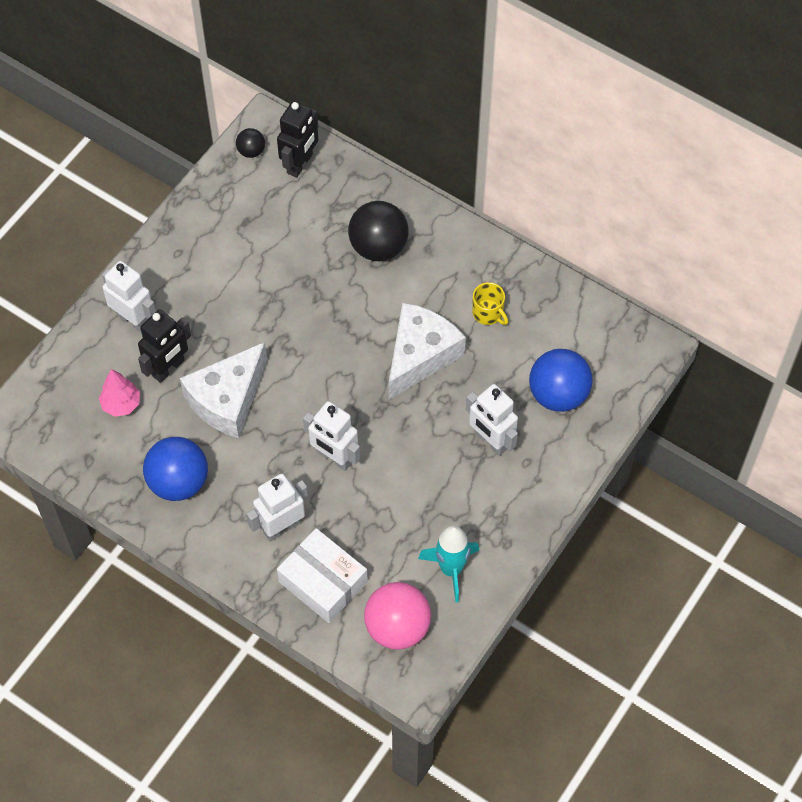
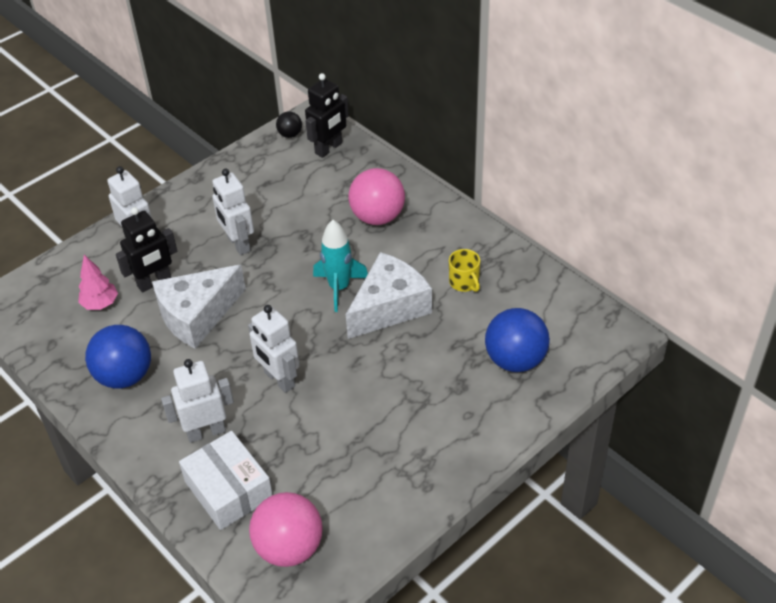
camera: 15 degrees right, 15 degrees down
(378, 247) = (377, 217): black ball -> pink ball
(451, 569) = (362, 501): turquoise rocket -> turquoise rocket (339, 288)
(490, 441) = (436, 390): white robot -> white robot (238, 244)

